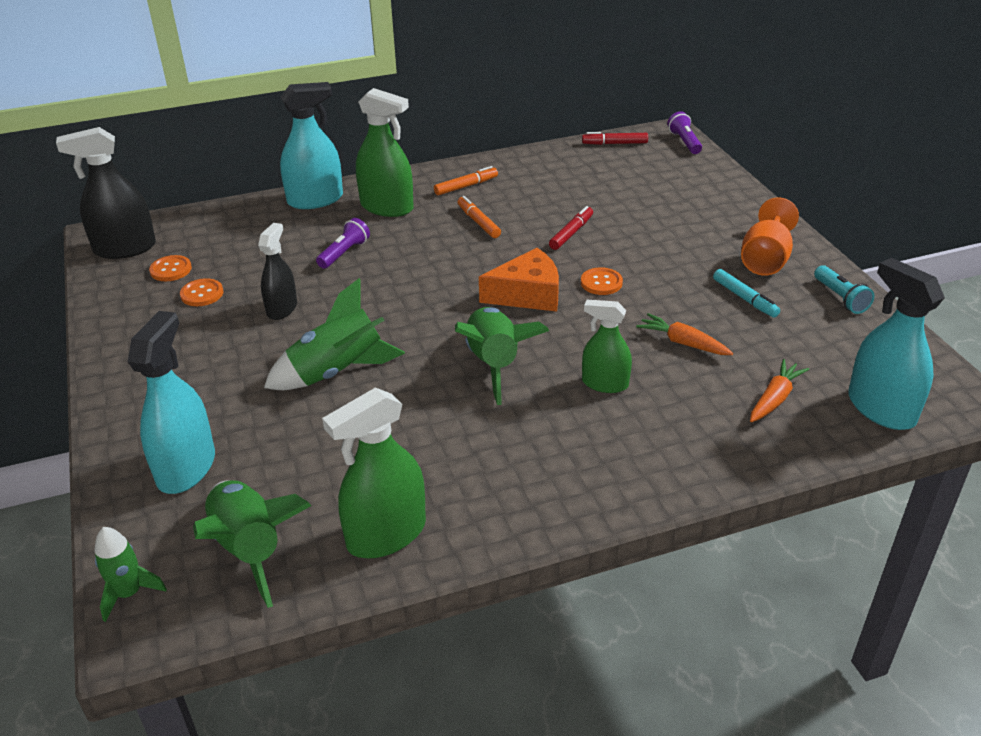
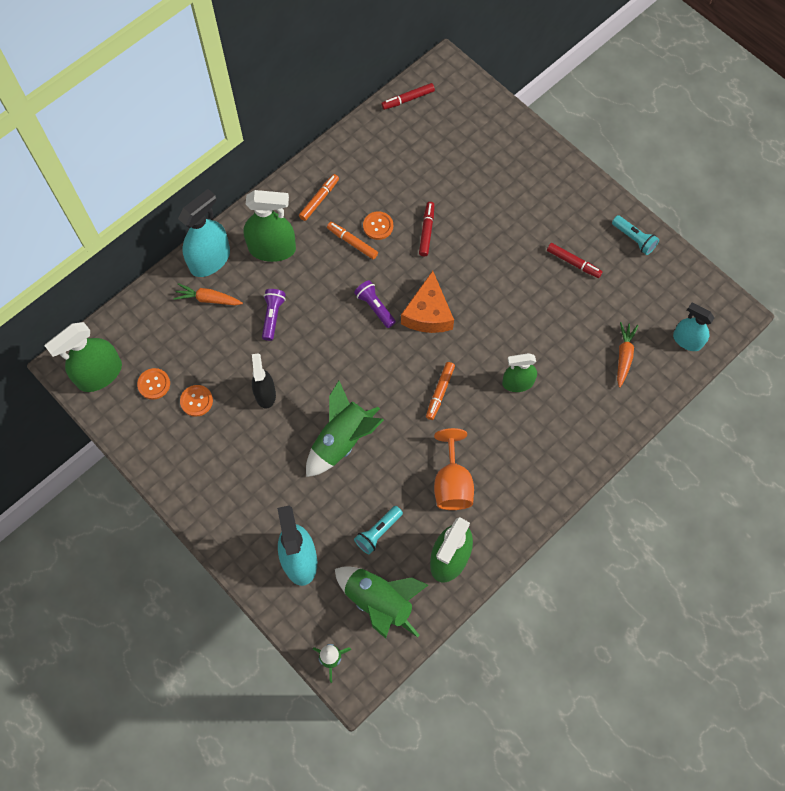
camera: 25 degrees left, 30 degrees up
(125, 248) = (100, 374): black spray bottle -> green spray bottle
(310, 473) = (378, 532): none -> turquoise flashlight
(494, 364) = (440, 392): green rocket -> orange marker
(527, 294) = (428, 313): orange cheese -> orange cheese turned 135 degrees clockwise
(601, 283) = (472, 281): orange button -> orange button (378, 226)
(682, 343) = (550, 324): orange carrot -> orange carrot (208, 299)
(684, 142) = (461, 79): purple flashlight -> purple flashlight (375, 307)
(744, 298) = (573, 263): turquoise marker -> red marker
(765, 260) = (572, 213): orange goblet -> orange goblet (452, 483)
(881, 409) = (687, 340): turquoise spray bottle -> turquoise spray bottle, size x0.64

